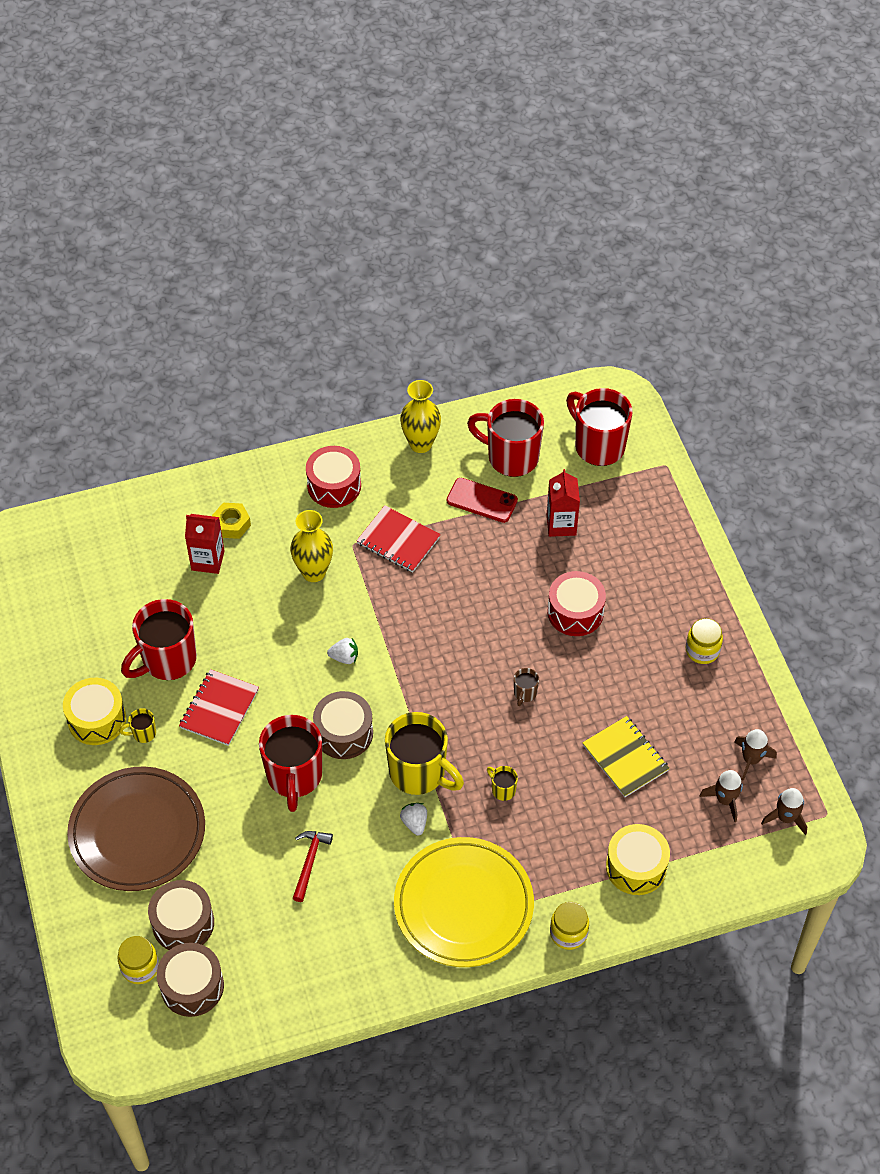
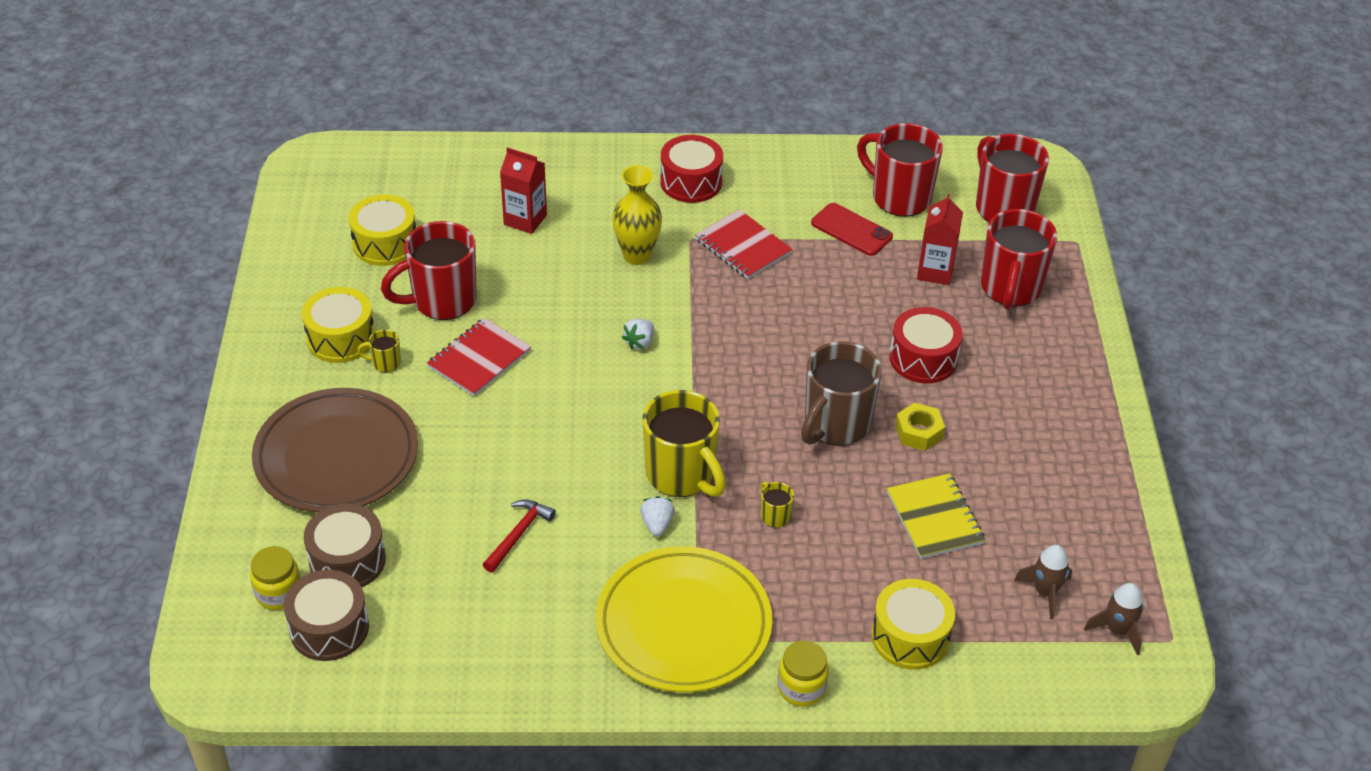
camera: 15 degrees right, 10 degrees down
(97, 616) = (385, 243): none -> yellow drum
(231, 524) = (565, 193): yellow nut -> yellow nut (918, 432)
(294, 777) = (536, 444): red mug -> red mug (1010, 289)
(344, 657) = (639, 342): white strawberry -> white strawberry turned 105 degrees clockwise
(344, 733) = (609, 415): brown drum -> none
(420, 444) = (801, 165): yellow vase -> none
(525, 693) = (835, 425): brown mug -> brown mug, size x2.36
(702, 650) = (1064, 430): yellow jar -> none
(751, 759) = (1091, 557): brown rocket -> none

